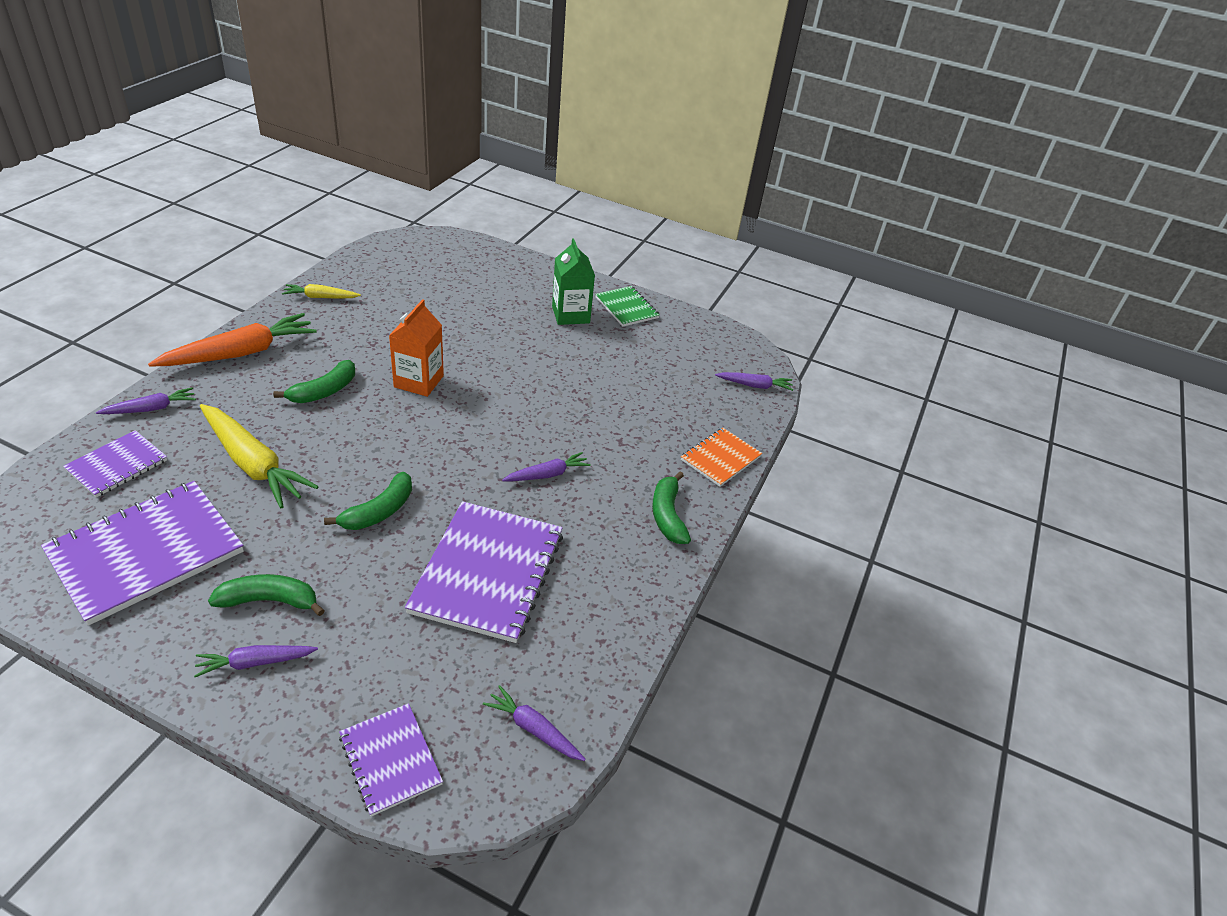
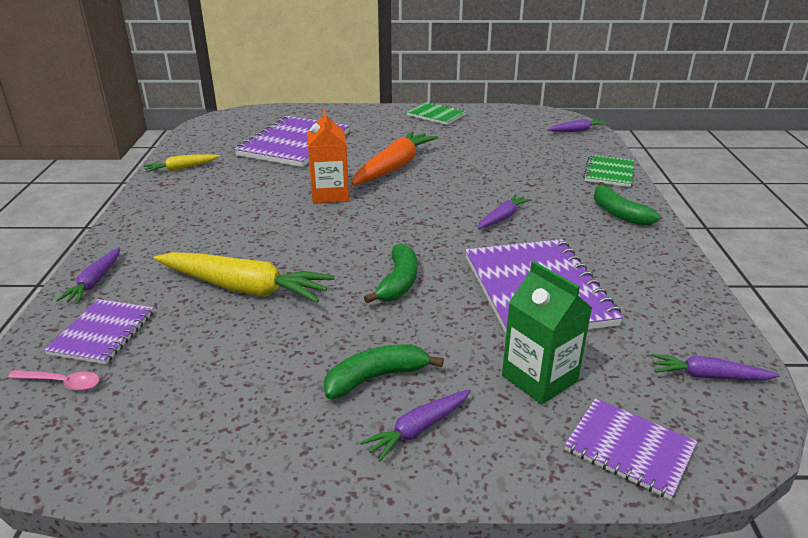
camera: 20 degrees left, 10 degrees down
(56, 501) = (62, 383): none -> pink spoon
(146, 553) = (209, 388): purple notebook -> purple notebook (294, 144)
(151, 409) = (95, 282): purple carrot -> purple carrot turned 150 degrees clockwise
(240, 353) = (145, 220): orange carrot -> orange carrot (394, 167)
(324, 391) = (254, 222): green banana -> none
(570, 315) = (401, 128): green carton -> green carton (539, 378)
(720, 458) = (609, 172): orange notebook -> green notebook

